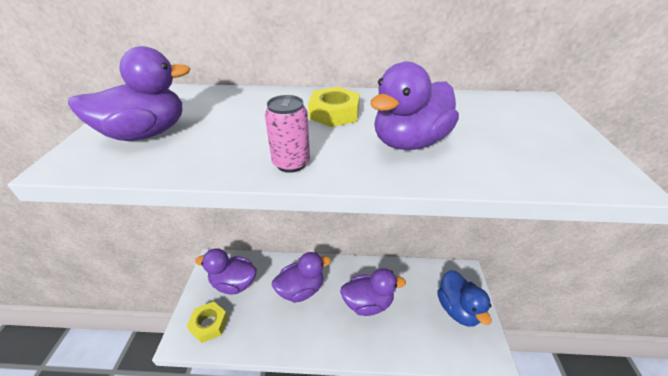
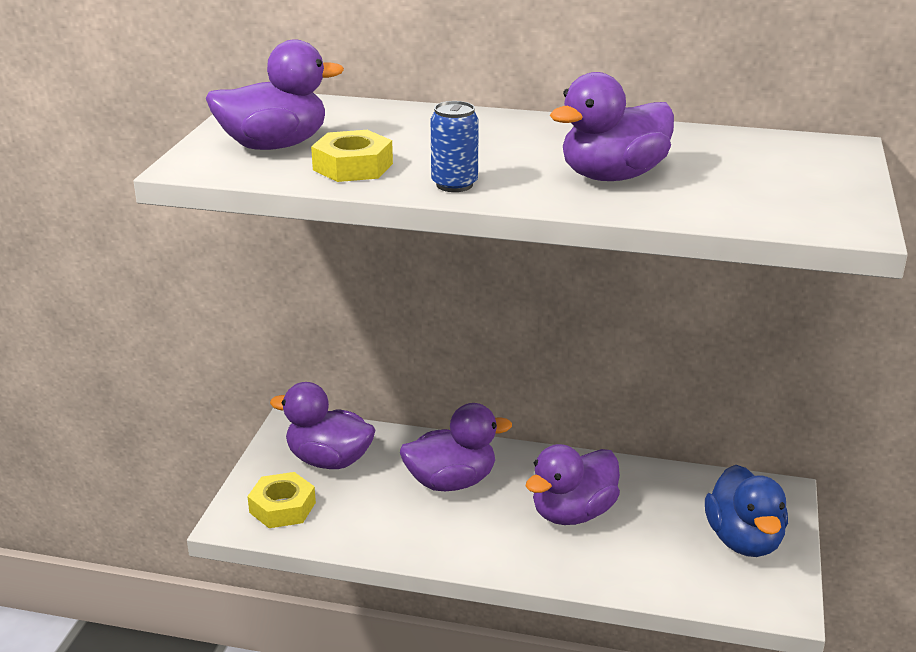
camera: 10 degrees right, 10 degrees down
(291, 163) = (454, 185): pink can -> blue can
(334, 113) = (524, 141): yellow nut -> yellow nut (353, 166)
(368, 303) = (573, 513): purple duck -> purple duck turned 135 degrees clockwise

